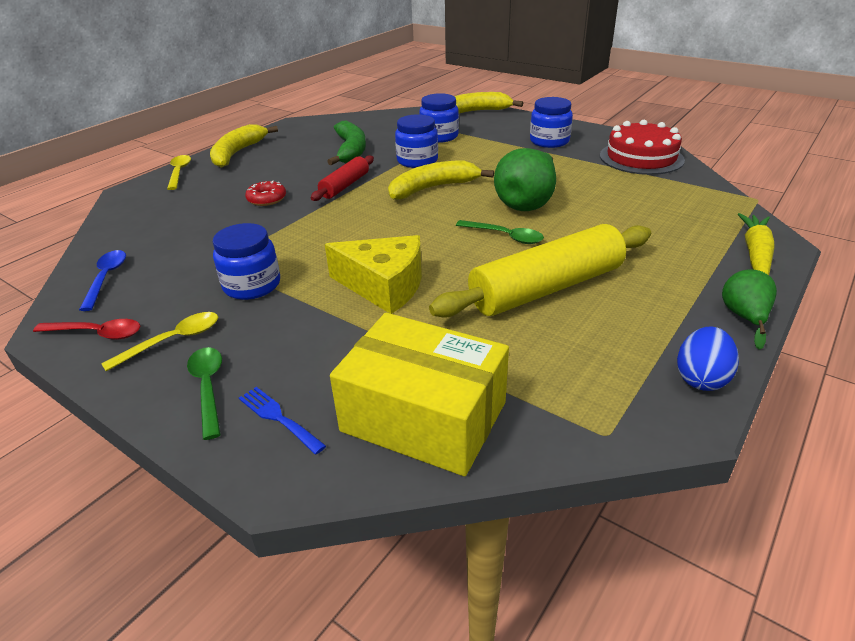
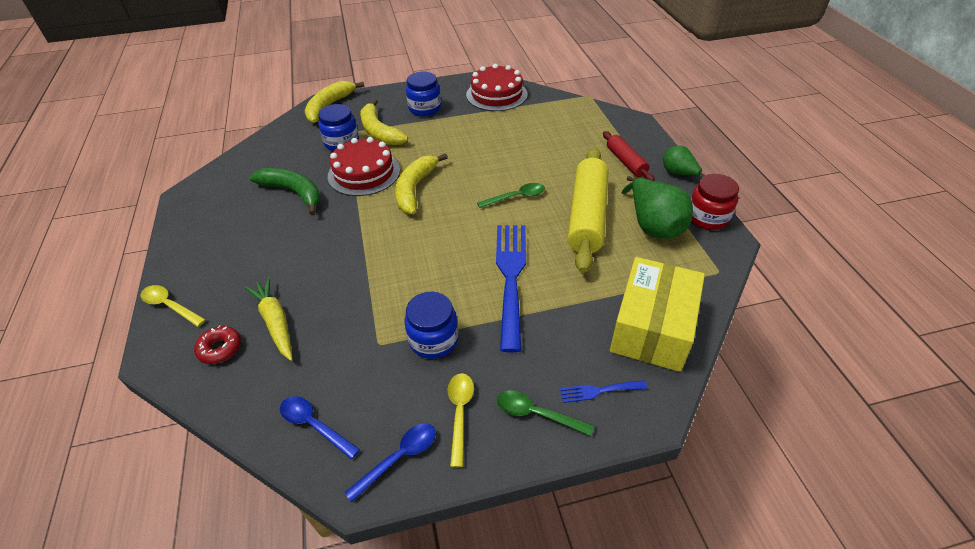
camera: 50 degrees left, 10 degrees up
(97, 333) = (399, 458): red spoon -> blue spoon
(237, 153) = (190, 254): yellow banana -> yellow banana (379, 131)
(267, 199) = (309, 275): red donut -> red donut (220, 348)
(345, 186) = (349, 225): red rolling pin -> red rolling pin (626, 162)
(384, 286) = (510, 277): yellow cheese -> blue fork
(417, 161) = (364, 173): blue jar -> red cake
(424, 416) = (652, 328): yellow box -> yellow box turned 45 degrees counterclockwise
(527, 203) = (489, 166): green pear -> green pear (653, 225)
(701, 378) = (707, 217): blue egg -> red jar
(755, 255) = (635, 133): yellow carrot -> yellow carrot (275, 322)

